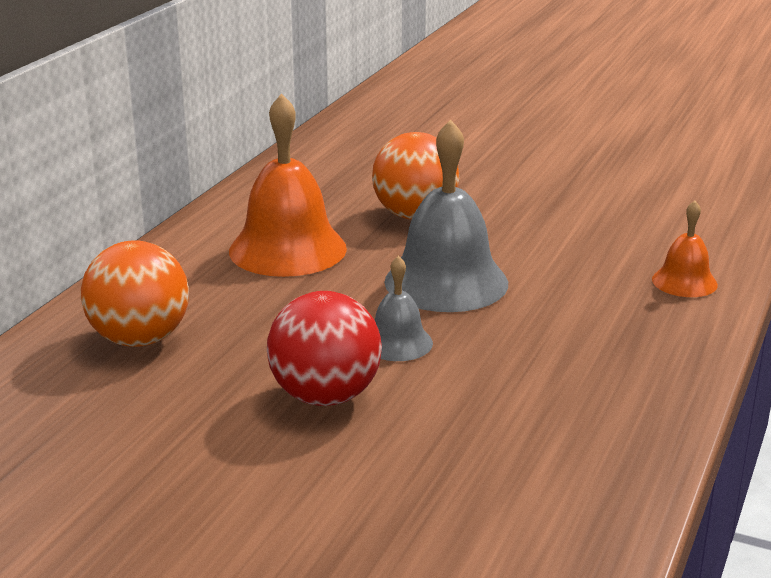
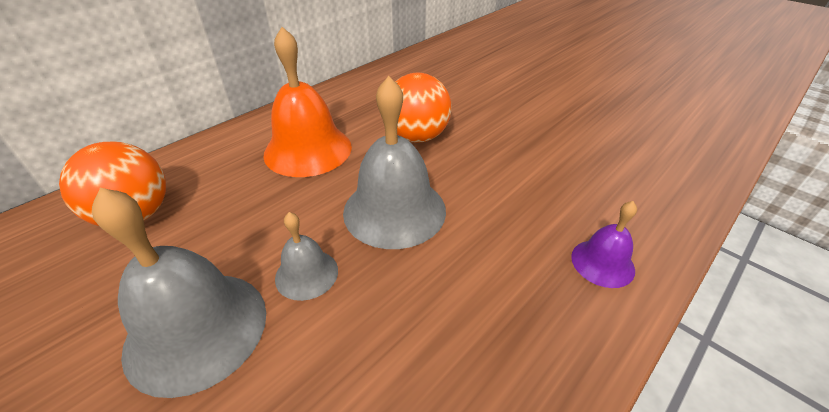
camera: 20 degrees right, 15 degrees up
(325, 396) = (197, 329): red ball -> grey bell
(684, 282) = (602, 263): orange bell -> purple bell

